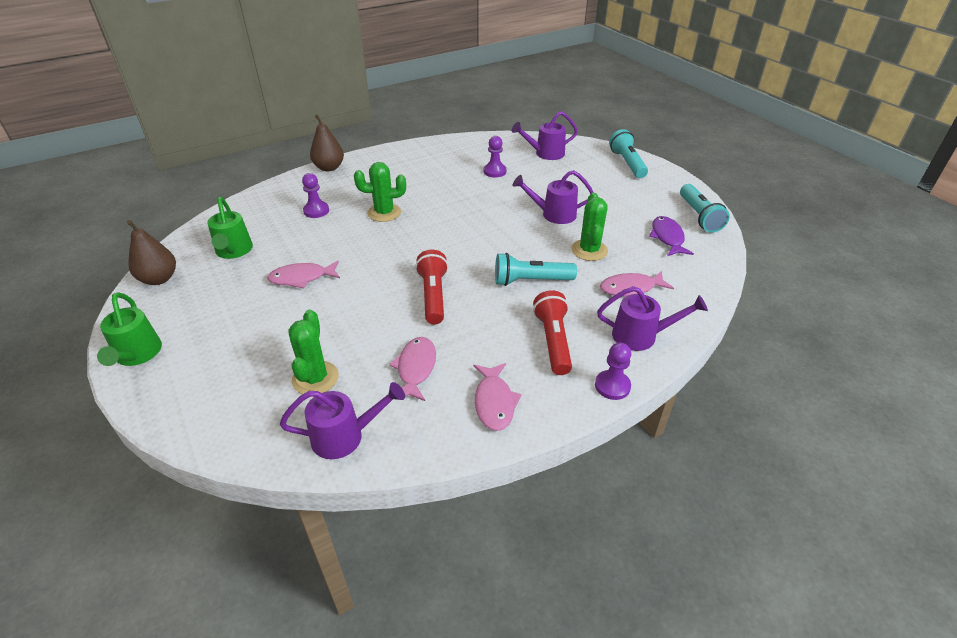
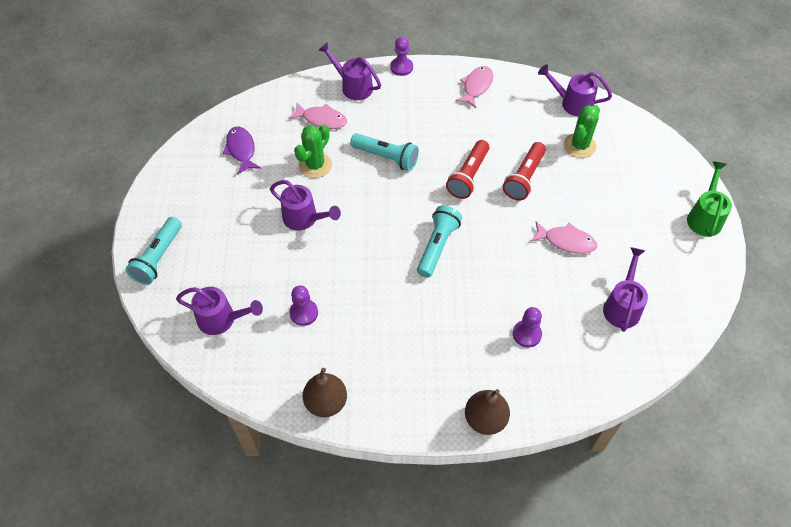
camera: 150 degrees left, 15 degrees up
(159, 279) = (694, 297): brown pear -> brown pear (326, 402)
(233, 251) = (622, 306): green watering can -> purple watering can
(384, 213) = (459, 297): green cactus -> none
(415, 368) = (511, 126): pink fish -> none
(553, 341) = (411, 106): red flashlight -> red flashlight (524, 178)
(667, 237) = (241, 150): purple fish -> purple fish turned 135 degrees clockwise
(699, 216) = (187, 159): turquoise flashlight -> turquoise flashlight (437, 246)

